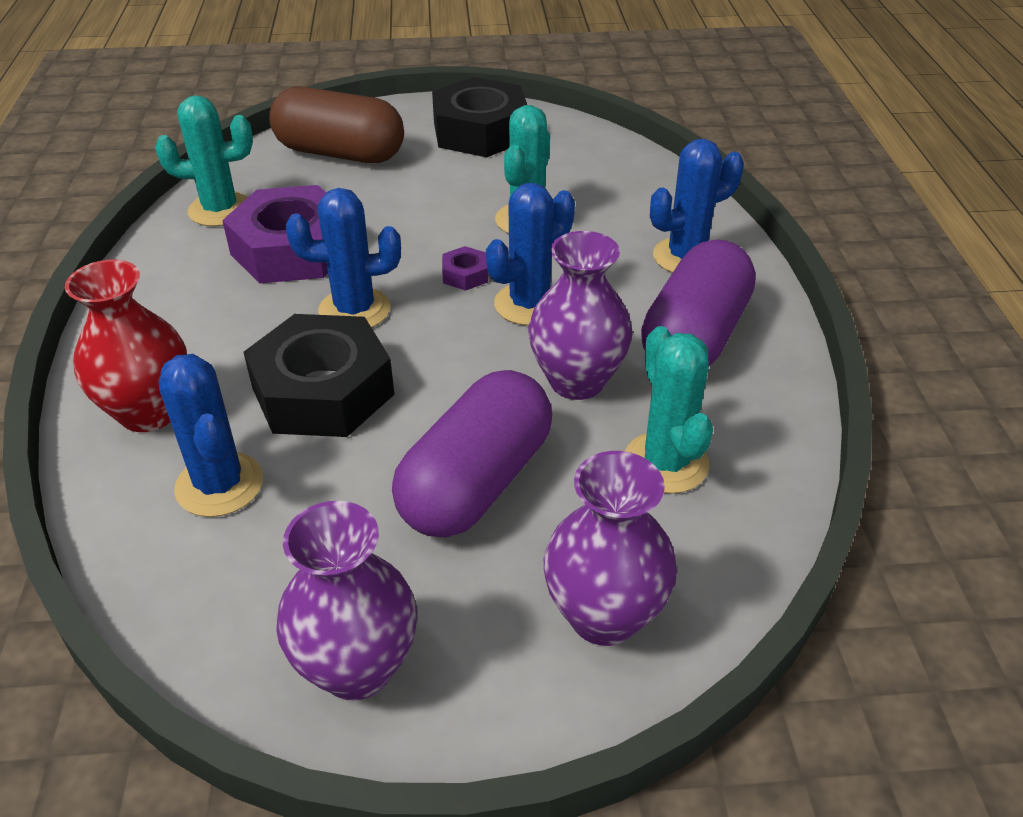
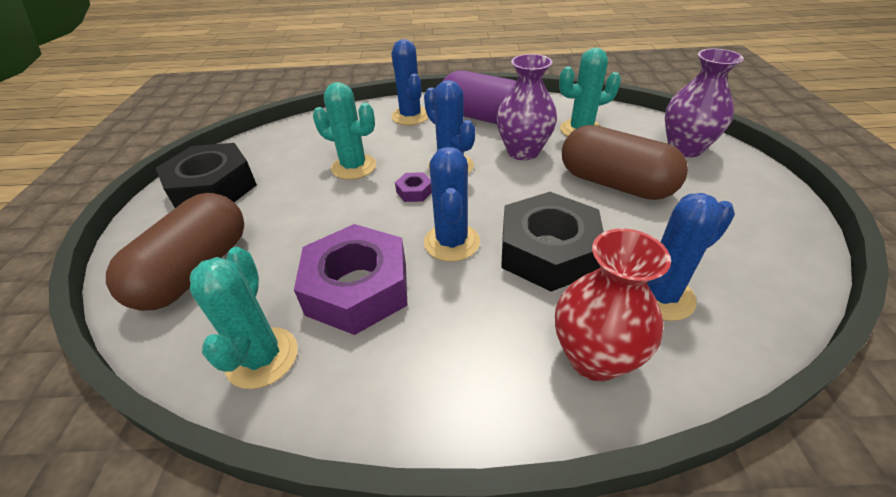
camera: 85 degrees left, 0 degrees up
(357, 667) = (764, 219): purple vase -> none
(476, 482) = (615, 184): purple capsule -> brown capsule

